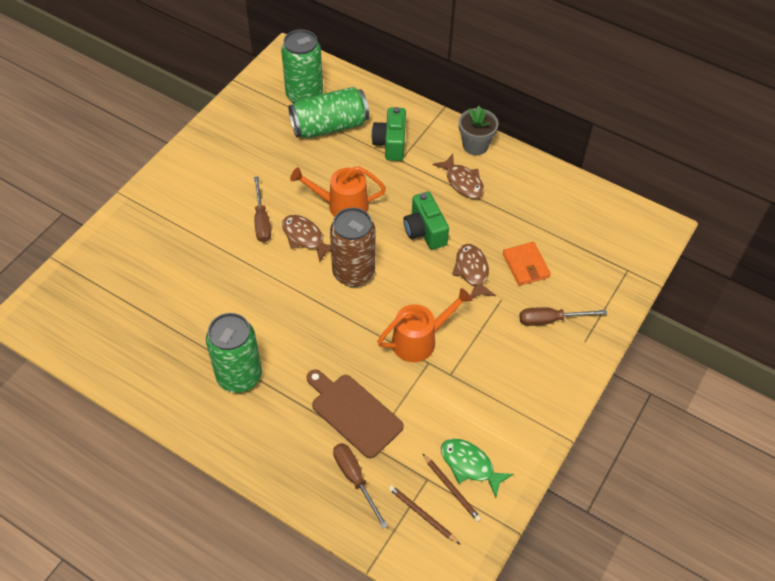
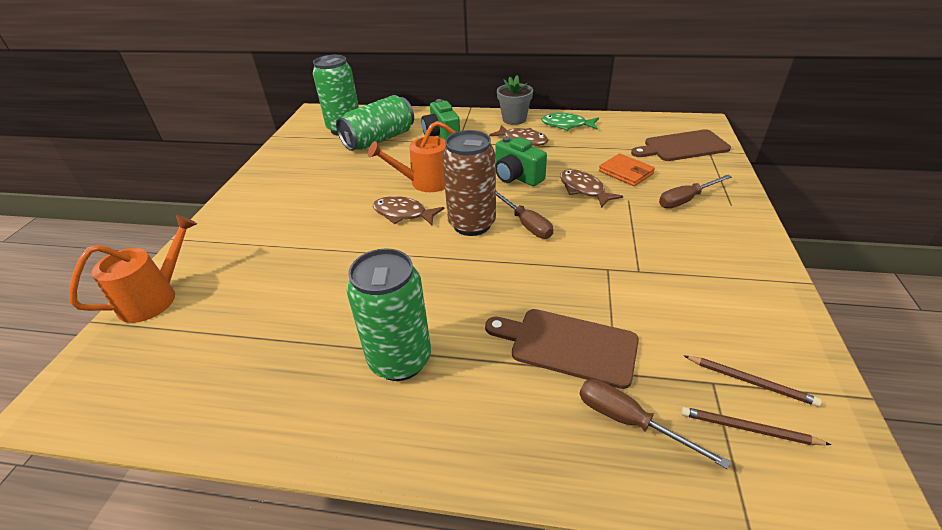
camera: 20 degrees left, 15 degrees down
(261, 220) = (349, 214): brown screwdriver -> brown screwdriver (525, 224)
(419, 340) = (582, 254): orange watering can -> orange watering can (154, 298)
(470, 465) = (743, 347): green fish -> green fish (566, 125)
(608, 253) = (682, 146): none -> brown cutting board

